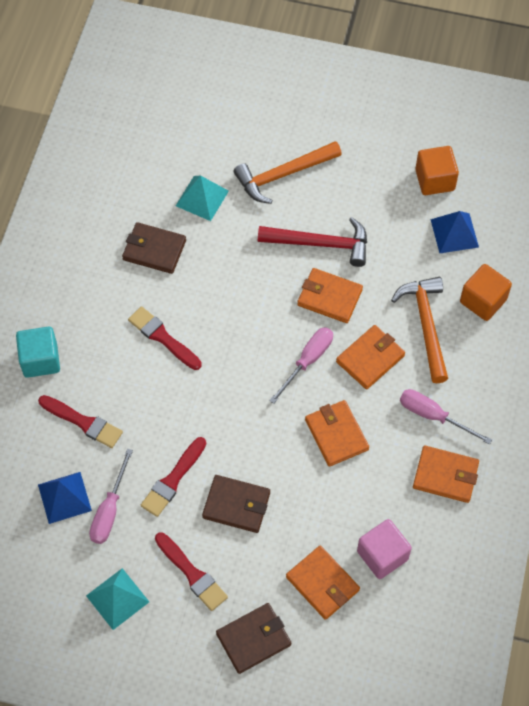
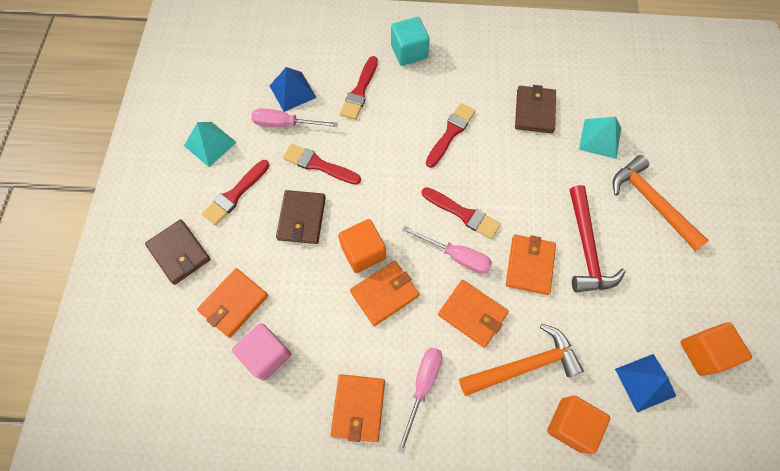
camera: 80 degrees right, 5 degrees up
(262, 345) = (463, 214): none -> red brush
(288, 448) = (363, 252): none -> orange cube

